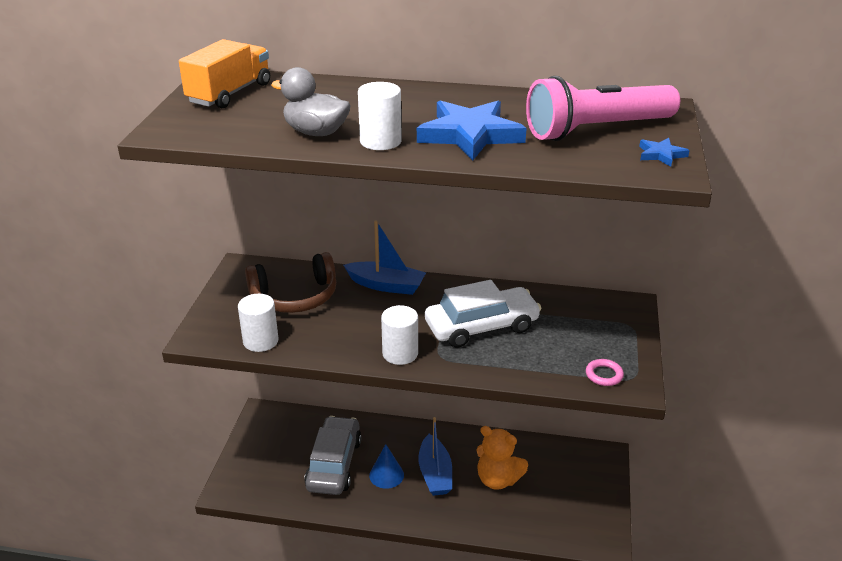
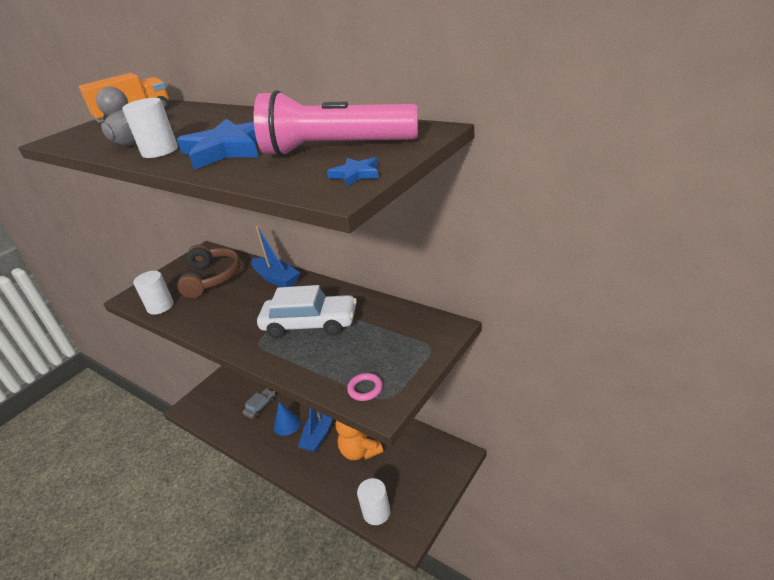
camera: 30 degrees right, 0 degrees up
(295, 297) = (212, 278): brown headphones -> brown headphones turned 105 degrees counterclockwise
(334, 464) = (260, 407): grey car -> grey car, size x0.50
(400, 353) = (233, 334): white cylinder -> white cylinder (376, 512)

